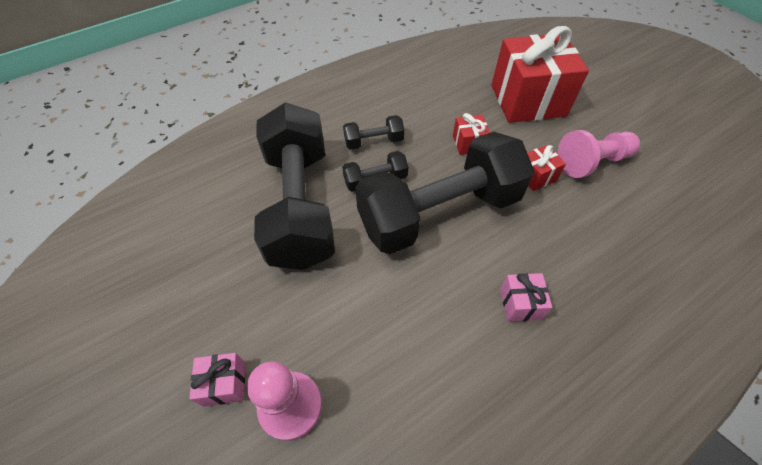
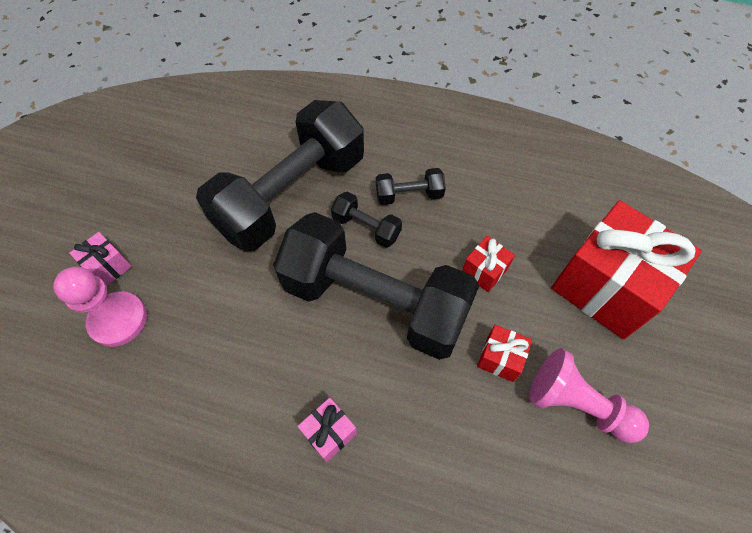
camera: 50 degrees right, 5 degrees up
(373, 141) = (409, 195): black dumbbell -> black dumbbell turned 45 degrees counterclockwise

